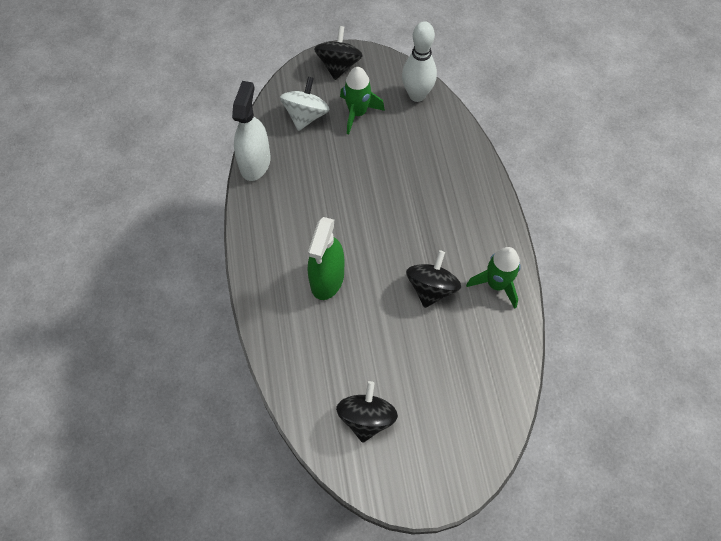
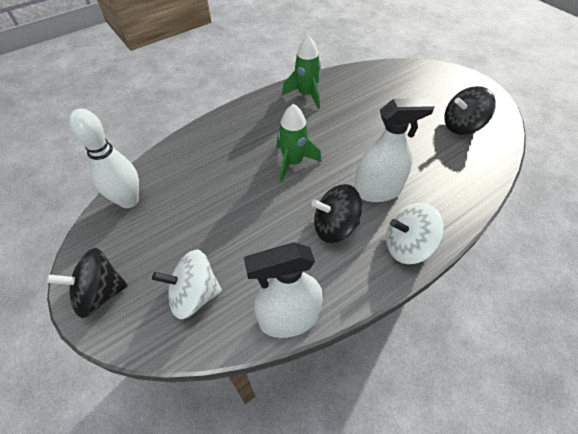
camera: 115 degrees left, 10 degrees down
(261, 268) = (407, 246): none -> white spinning top
(327, 279) = (377, 190): green spray bottle -> white spray bottle
(357, 113) = (171, 243): green rocket -> green rocket (293, 162)
(431, 288) = (335, 125): black spinning top -> black spinning top (334, 227)

